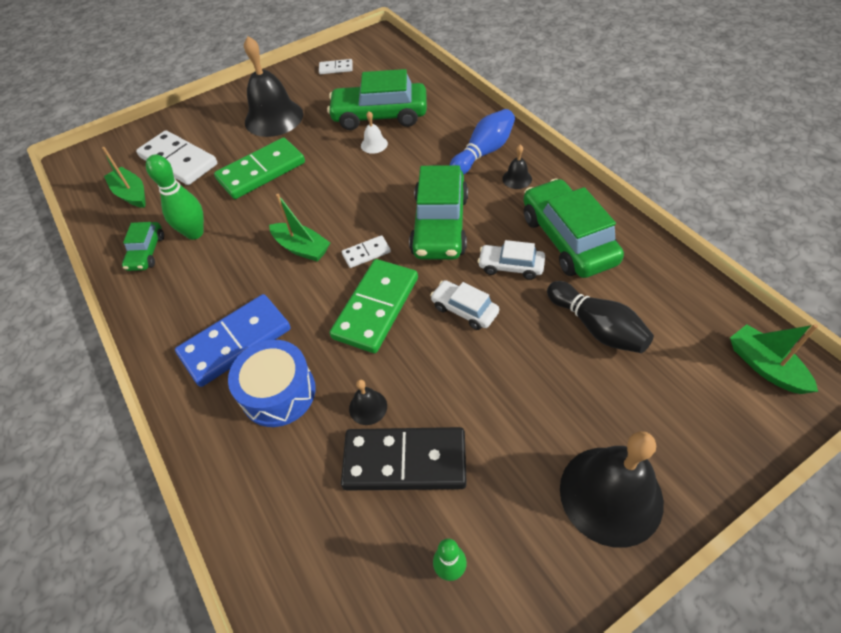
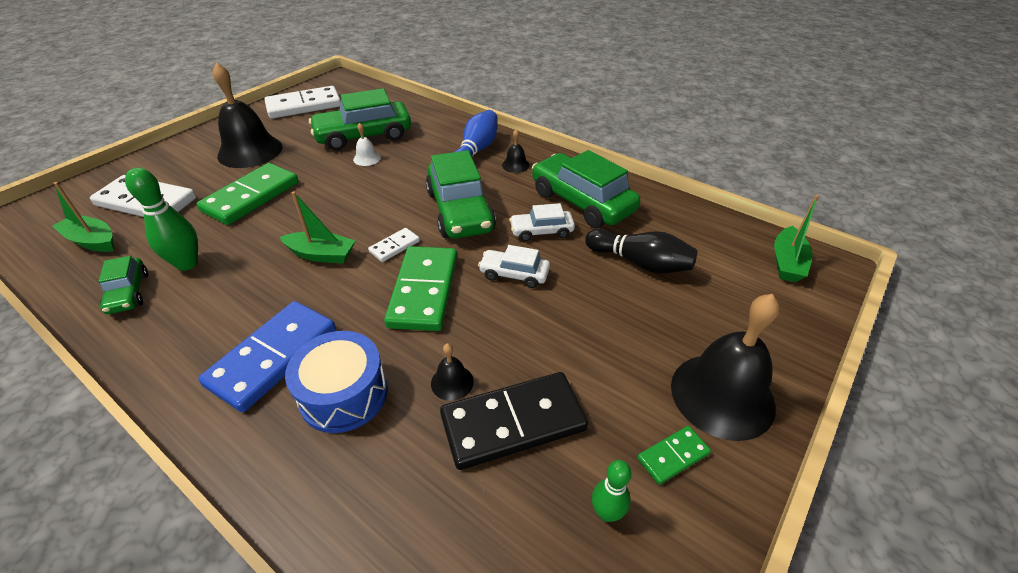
camera: 25 degrees left, 10 degrees down
(336, 68) = (304, 106): white domino -> white domino, size x2.09
(532, 538) = (673, 456): none -> green domino
(765, 366) = (787, 262): green boat -> green boat turned 105 degrees counterclockwise

